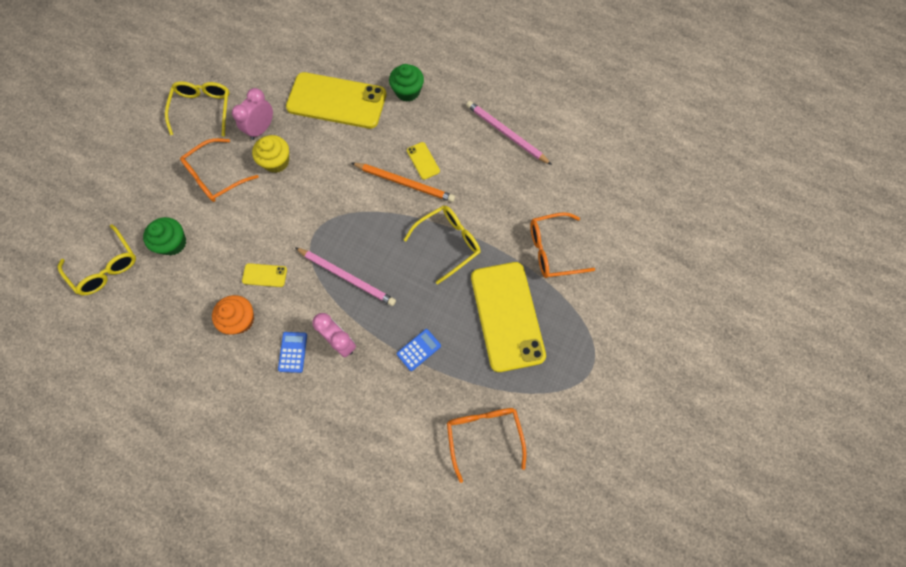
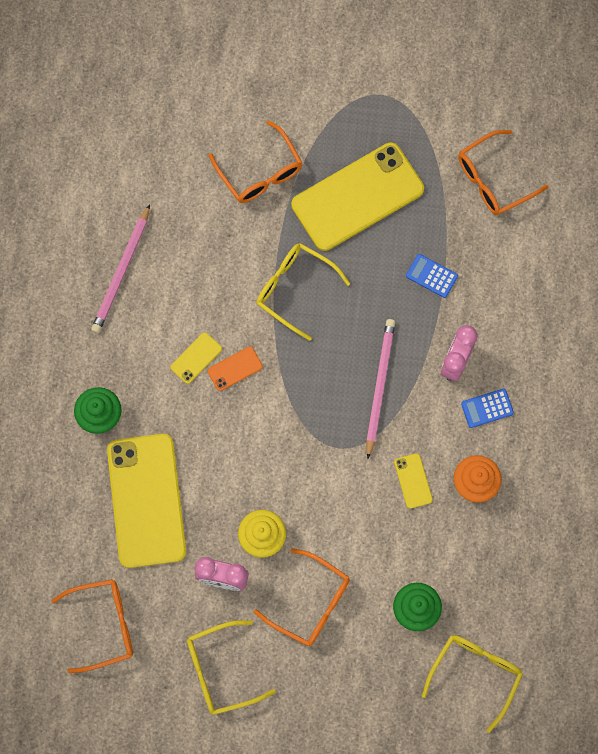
camera: 110 degrees left, 5 degrees up
(269, 54) = (104, 625): none -> orange glasses
(404, 183) = (235, 368): orange pencil -> orange phone

